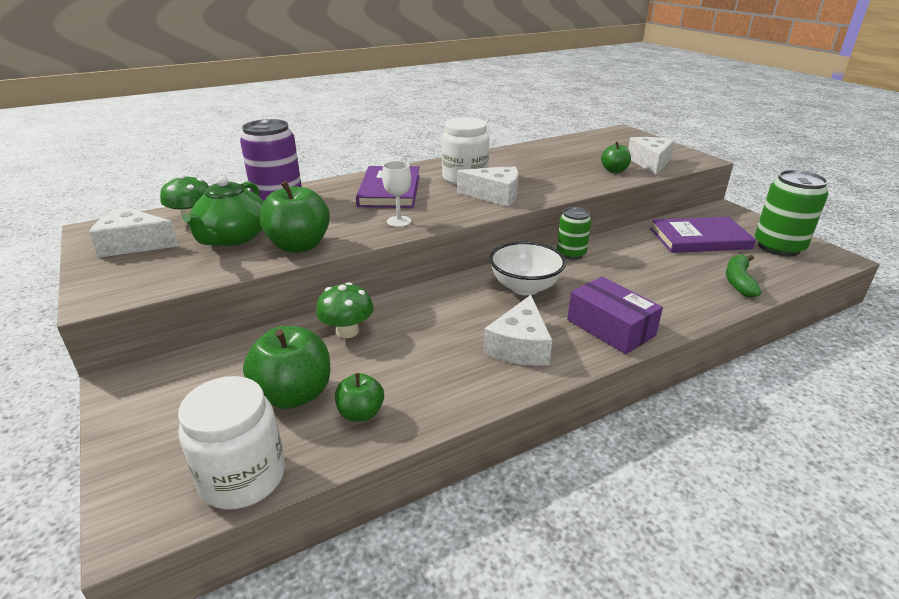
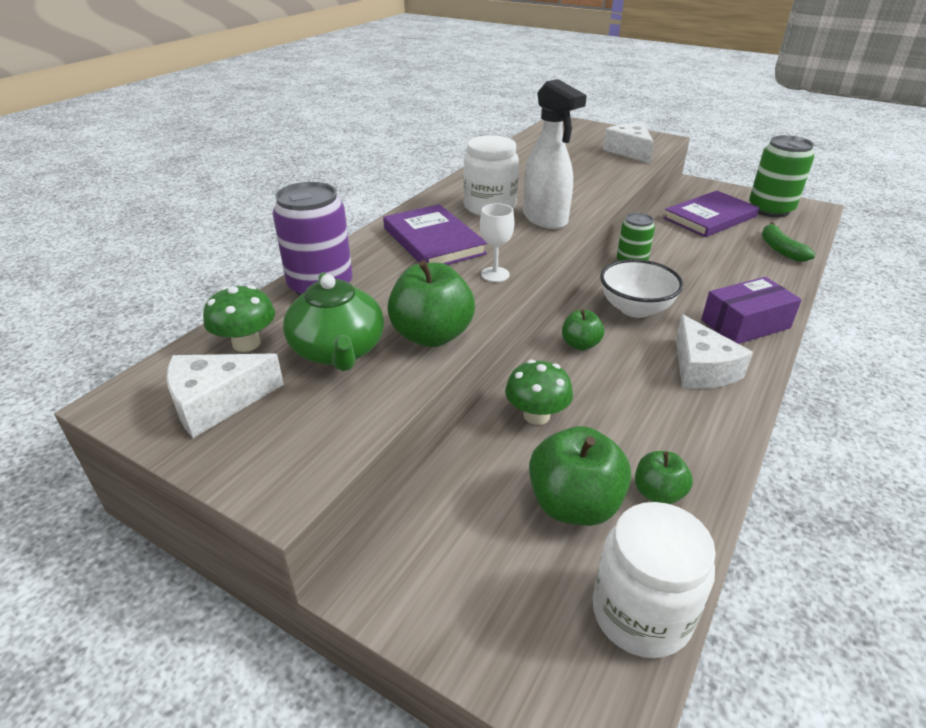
camera: 30 degrees left, 5 degrees up
(495, 195) = (545, 219): white cheese -> white spray bottle
(610, 328) = (745, 324): purple box -> purple box turned 45 degrees counterclockwise
(614, 170) = (611, 166): green apple -> green apple (580, 345)

